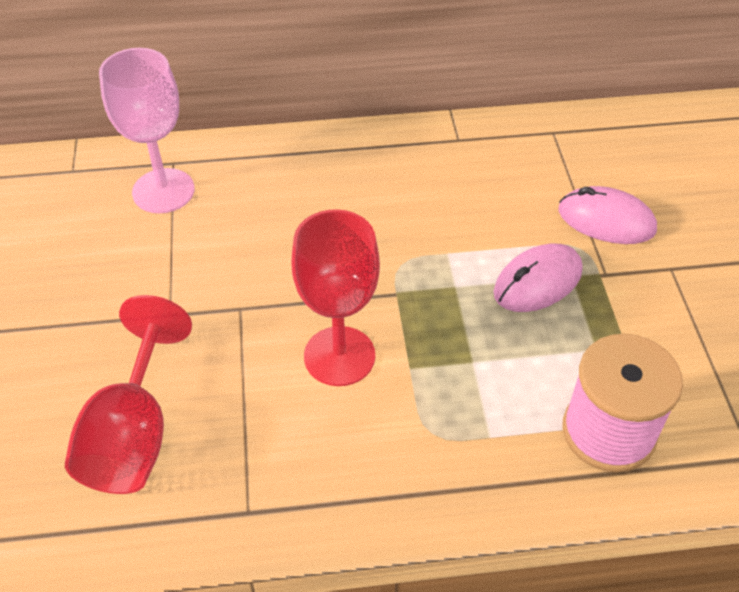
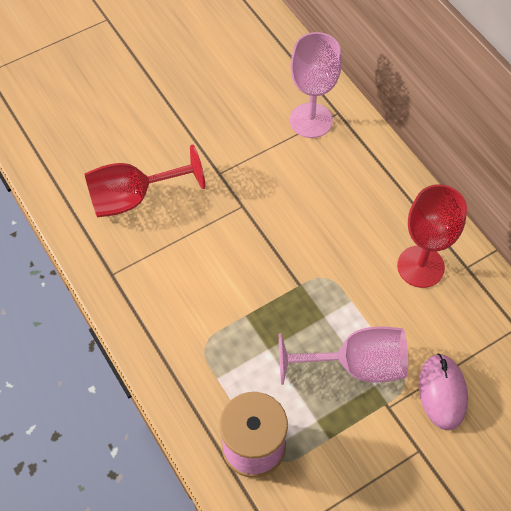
camera: 65 degrees right, 10 degrees up
(339, 356) = (234, 273): red goblet -> red goblet (420, 266)
(537, 282) = (356, 365): pink mouse -> pink goblet

